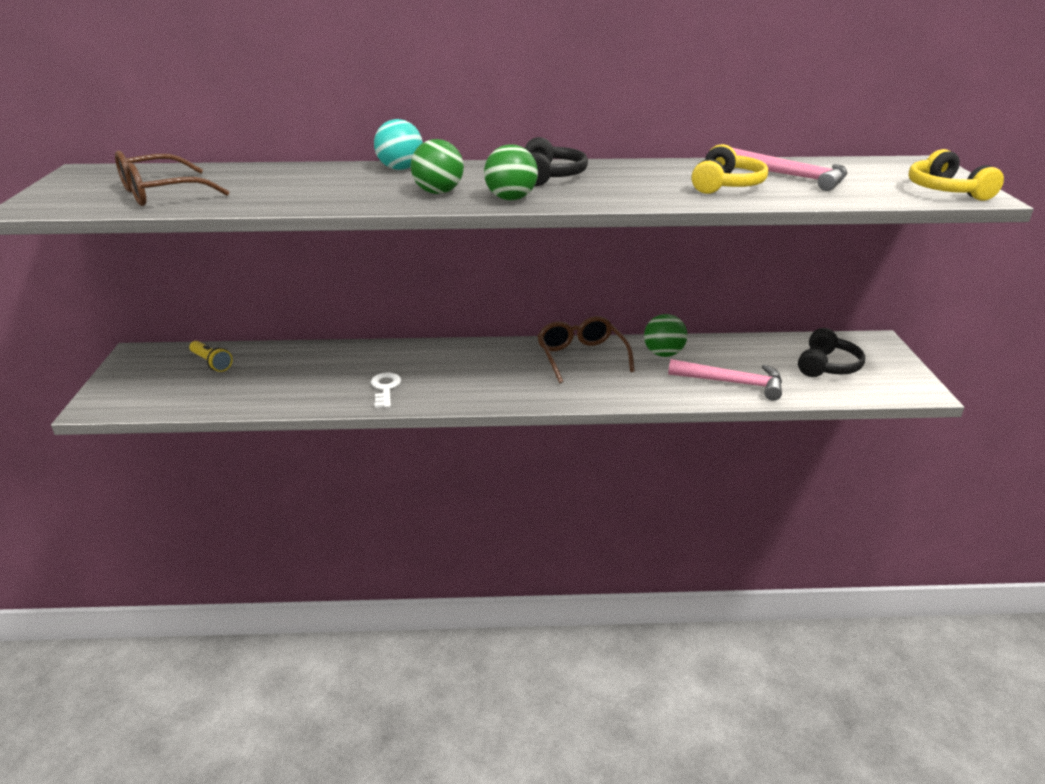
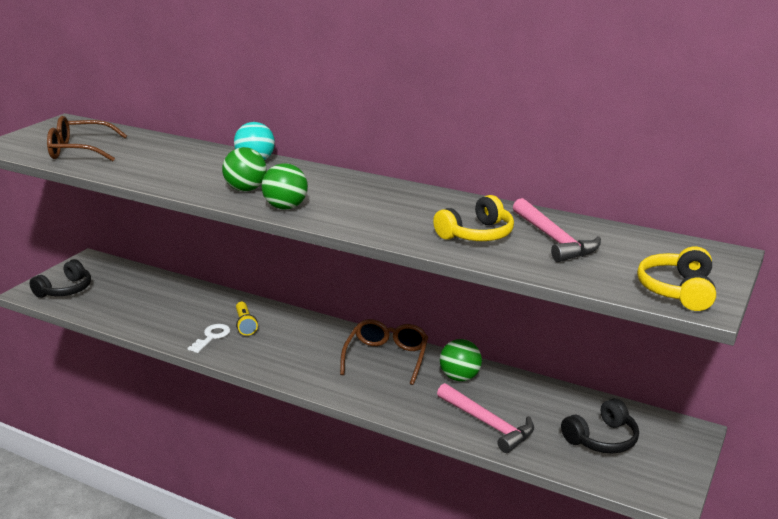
camera: 30 degrees right, 5 degrees down
(211, 363) = (124, 280): yellow flashlight -> yellow flashlight (245, 324)
(550, 176) = (350, 192): black headphones -> black headphones (65, 290)

